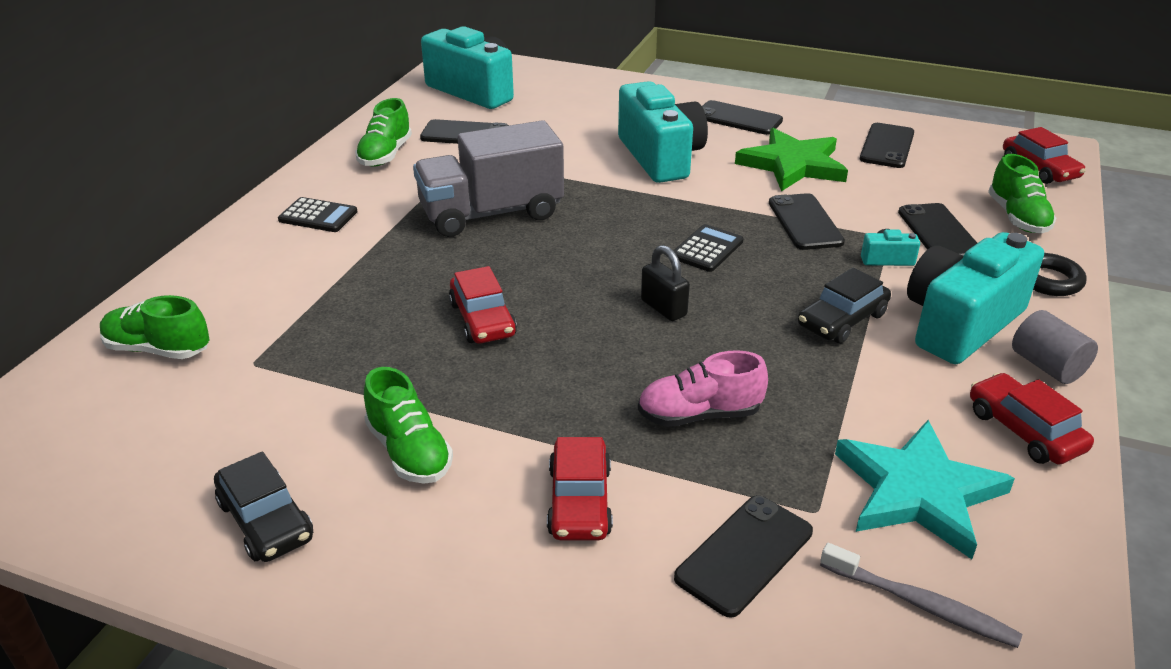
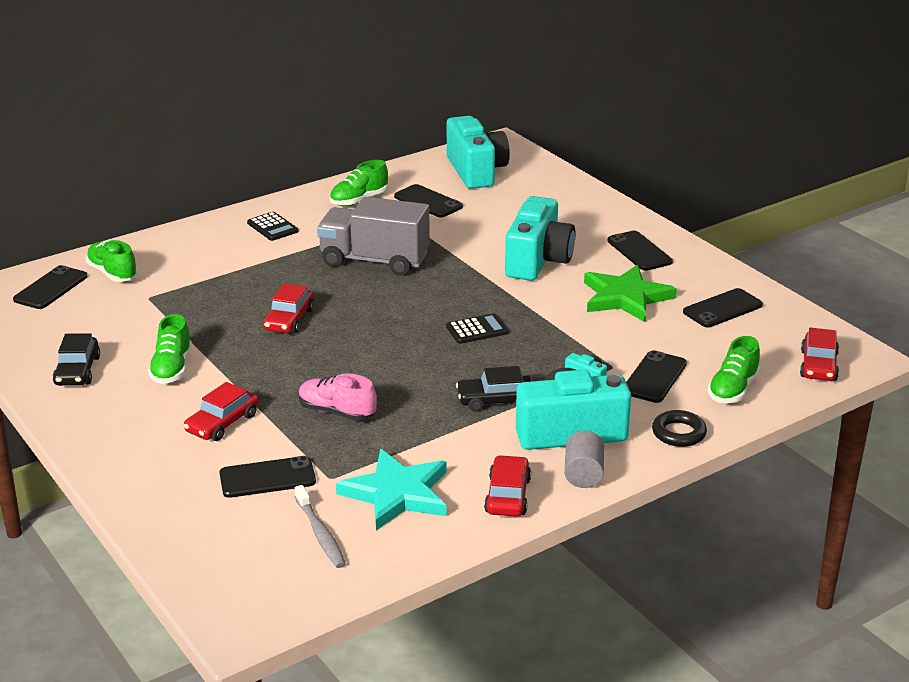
camera: 35 degrees right, 5 degrees down
(663, 308) = (398, 352): black padlock -> none
(805, 222) = (569, 337): black phone -> black phone (50, 288)

